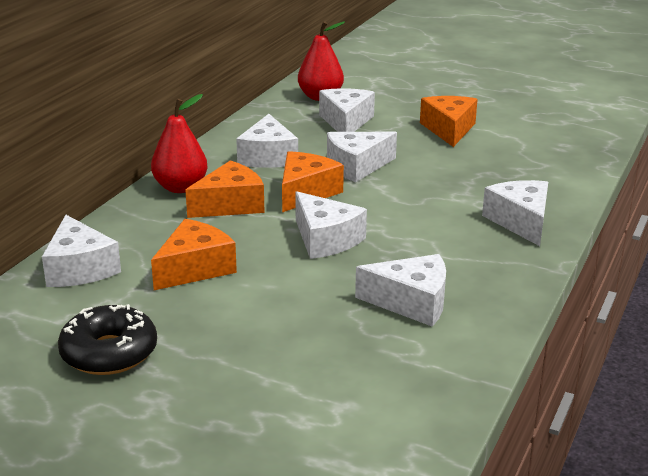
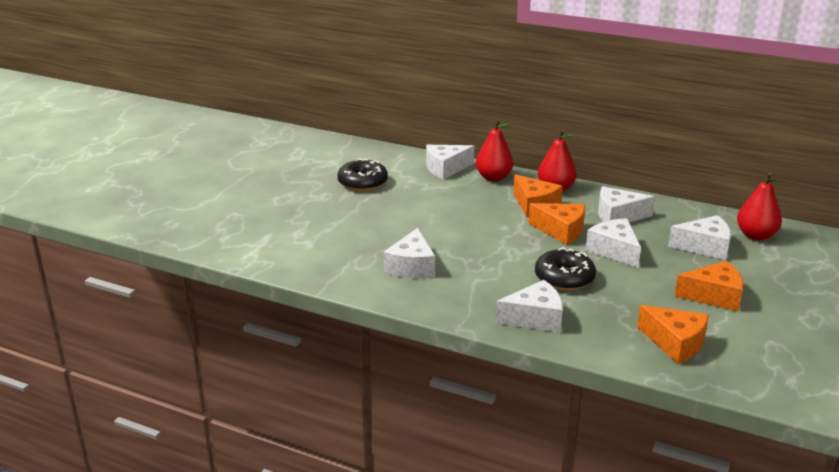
camera: 90 degrees right, 0 degrees up
(129, 229) = (493, 177): none -> red pear
(195, 268) = (449, 199): orange cheese -> orange cheese (675, 343)
(325, 239) = (491, 238): white cheese -> none
(426, 199) = (564, 278): none -> black donut

